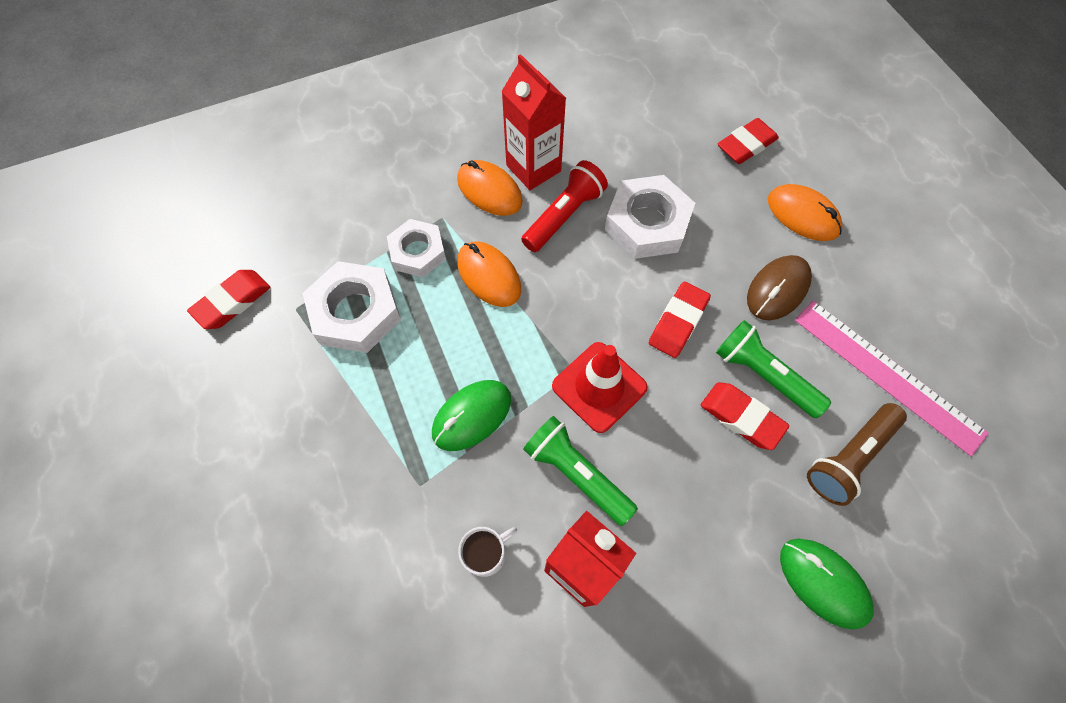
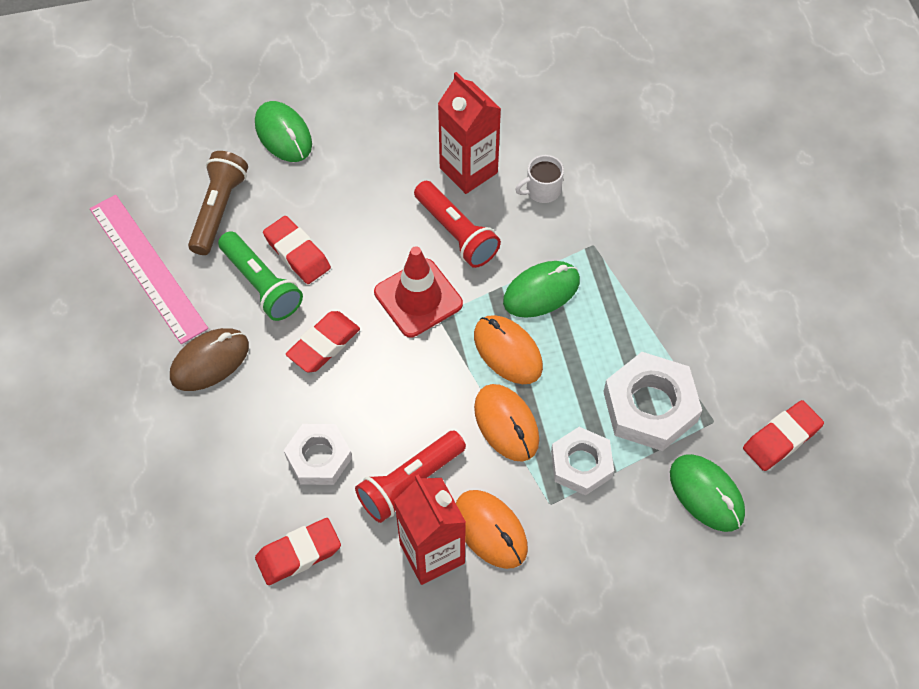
camera: 170 degrees left, 5 degrees down
(307, 244) = (706, 494): none -> green mouse
(576, 473) = (456, 233): green flashlight -> red flashlight
(647, 223) = (319, 457): white nut -> white nut, size x0.66
(746, 145) = (162, 542): red eraser -> red eraser (298, 554)
(802, 215) = (142, 439): orange mouse -> orange mouse (508, 351)
(849, 457) = (219, 210): brown flashlight -> brown flashlight turned 45 degrees counterclockwise

